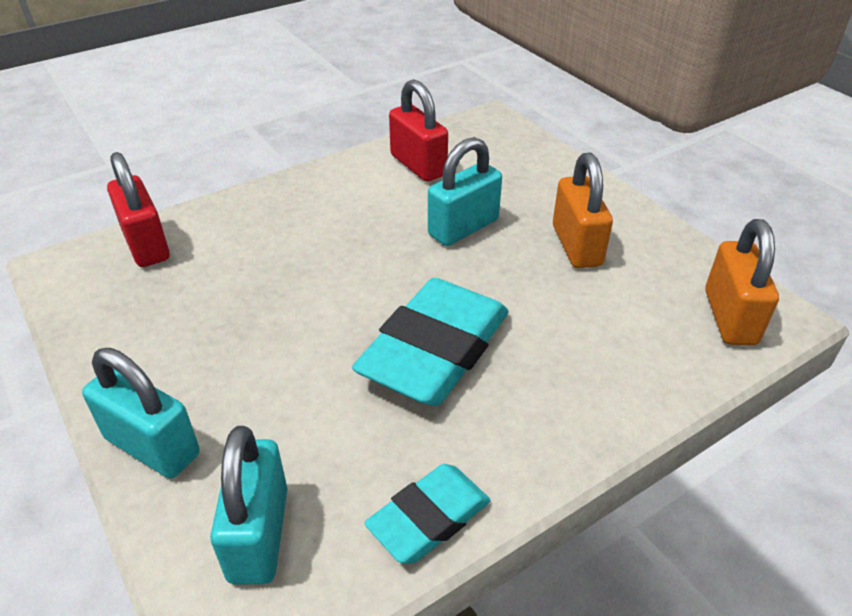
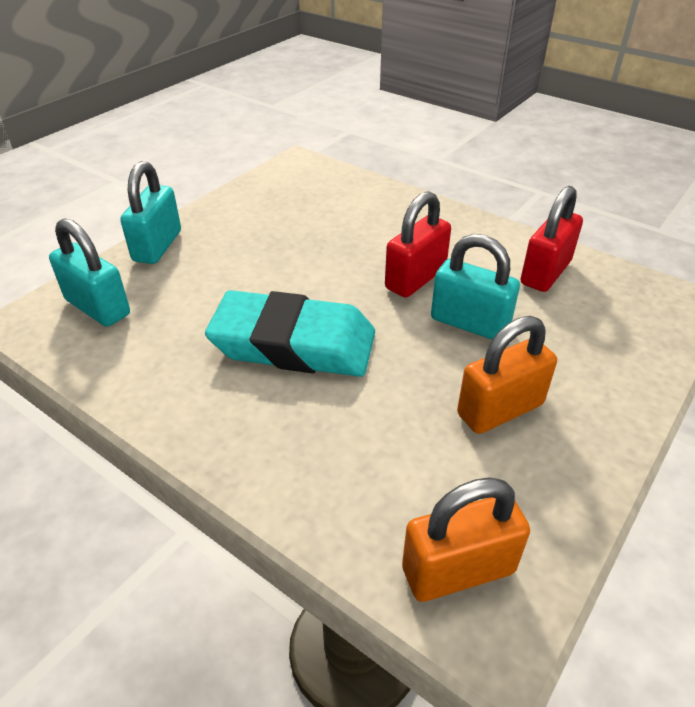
camera: 70 degrees right, 0 degrees up
(146, 245) = (337, 182): red padlock -> red padlock (415, 279)
(259, 534) = (98, 307): turquoise padlock -> turquoise padlock turned 60 degrees clockwise
(429, 518) = (121, 380): turquoise eraser -> none

